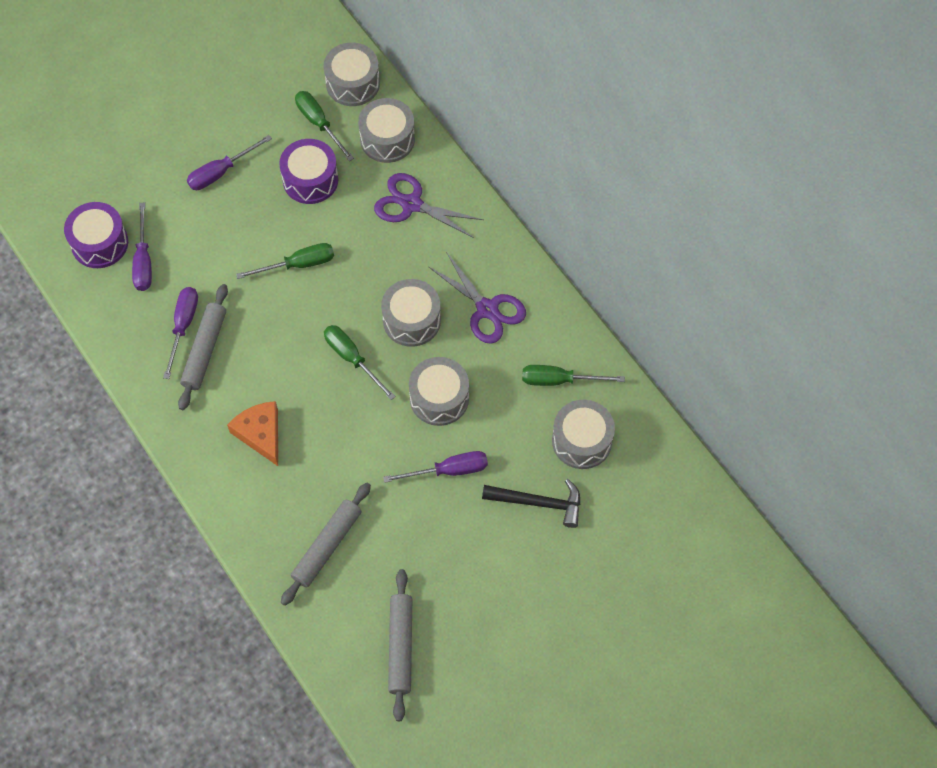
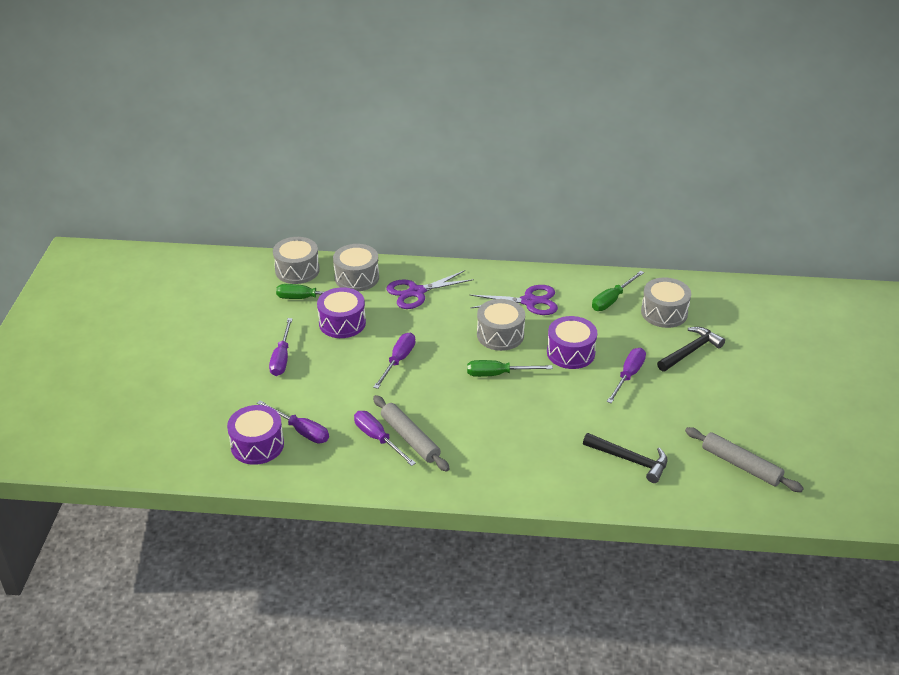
camera: 50 degrees left, 25 degrees down
(261, 434) = (507, 446): orange cheese -> none
(298, 264) = (398, 361): green screwdriver -> purple screwdriver
(327, 546) = (630, 460): grey rolling pin -> black hammer
(439, 398) = (570, 353): grey drum -> purple drum

